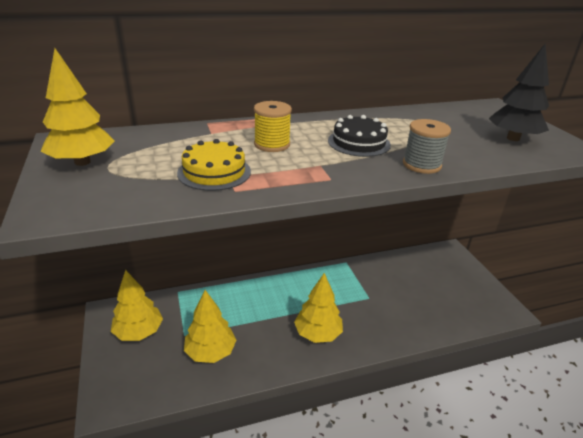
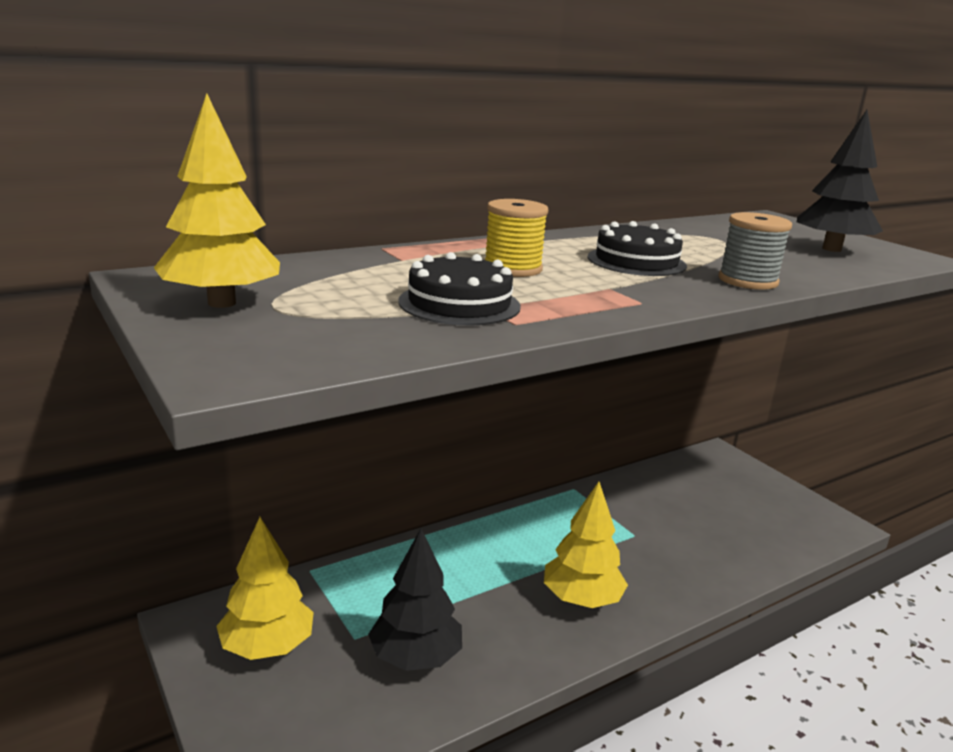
camera: 15 degrees left, 10 degrees down
(210, 352) = (415, 657): yellow tree -> black tree
(214, 172) = (459, 304): yellow cake -> black cake

